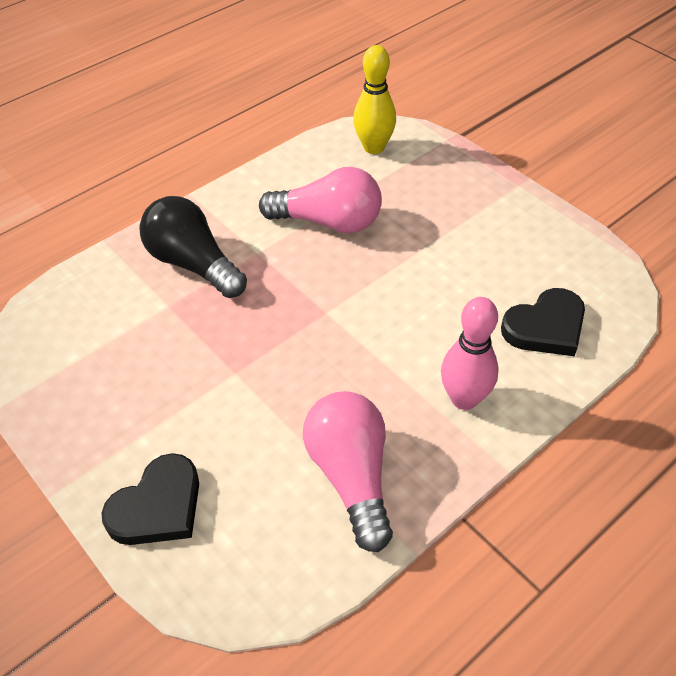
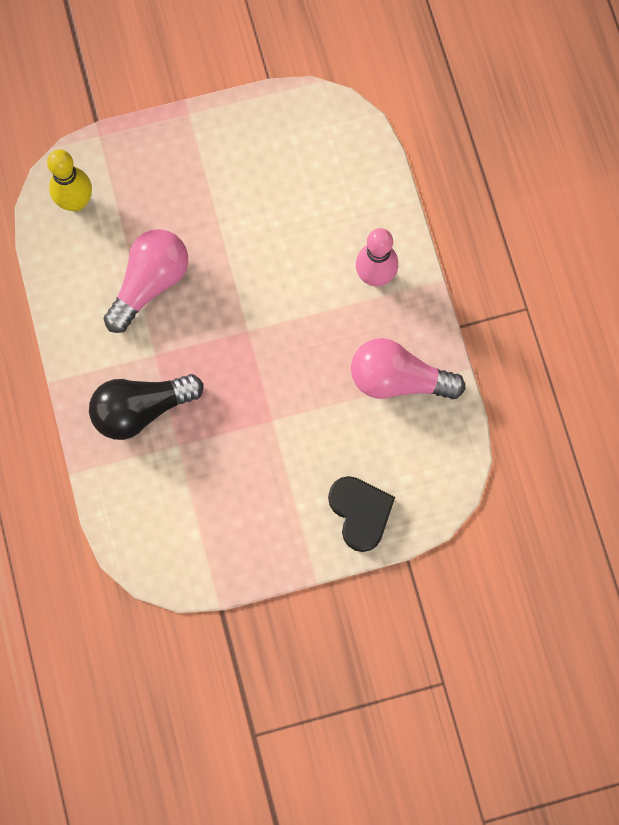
camera: 65 degrees left, 25 degrees up
(545, 327) = (343, 185): black heart -> none

